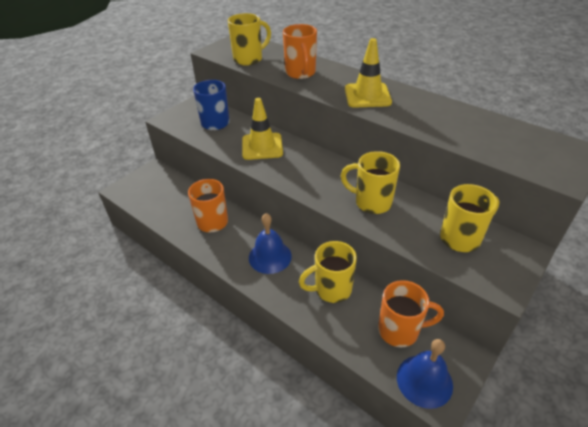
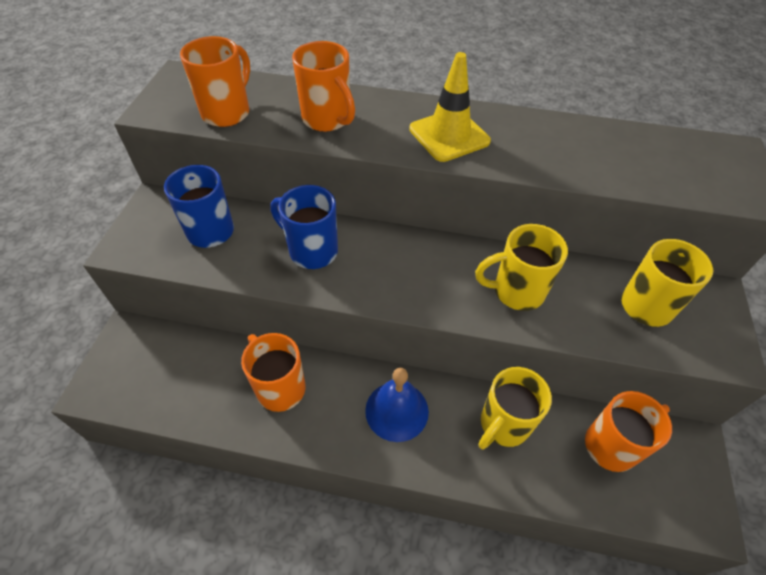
camera: 30 degrees left, 10 degrees up
(249, 59) = (227, 112): yellow mug -> orange mug
(262, 146) = (311, 251): yellow traffic cone -> blue mug
(424, 380) = (676, 500): blue bell -> none

